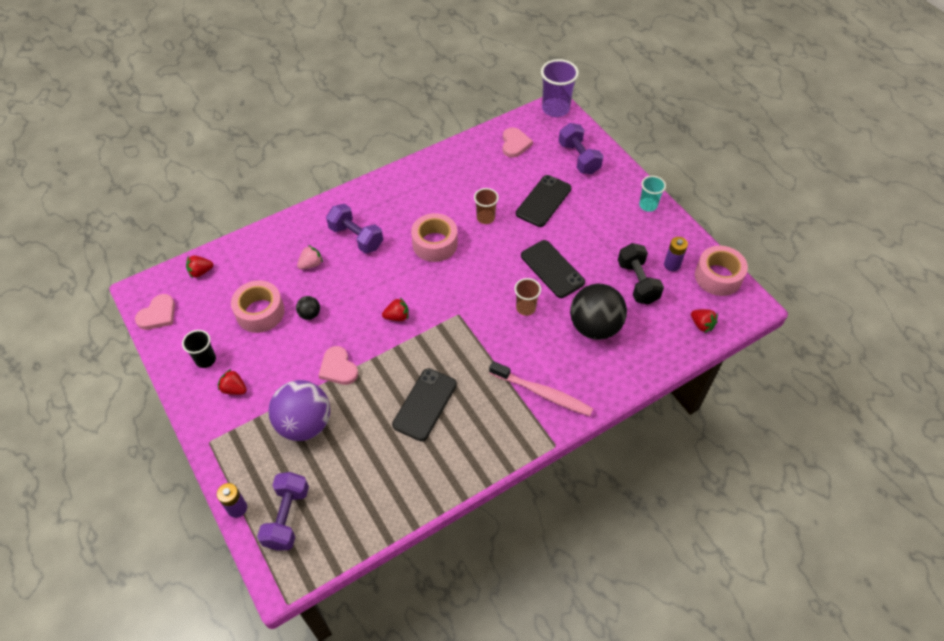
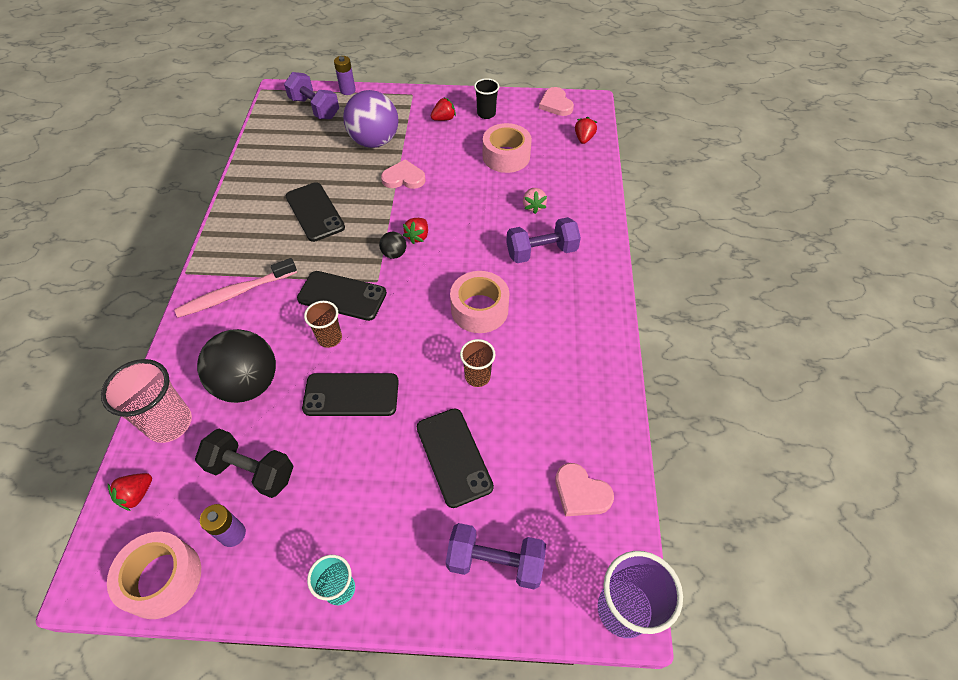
camera: 125 degrees right, 0 degrees up
(310, 314) = (475, 183): black ball -> black ball (394, 254)
(488, 325) = (342, 296): none -> black phone
(655, 346) = (170, 423): none -> pink cup
(701, 325) = (137, 495): red strawberry -> red strawberry turned 45 degrees counterclockwise

